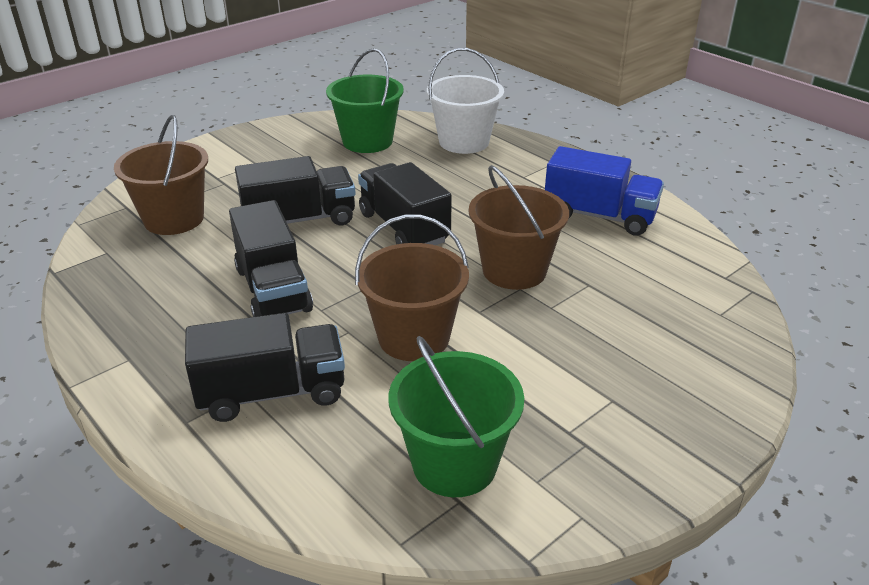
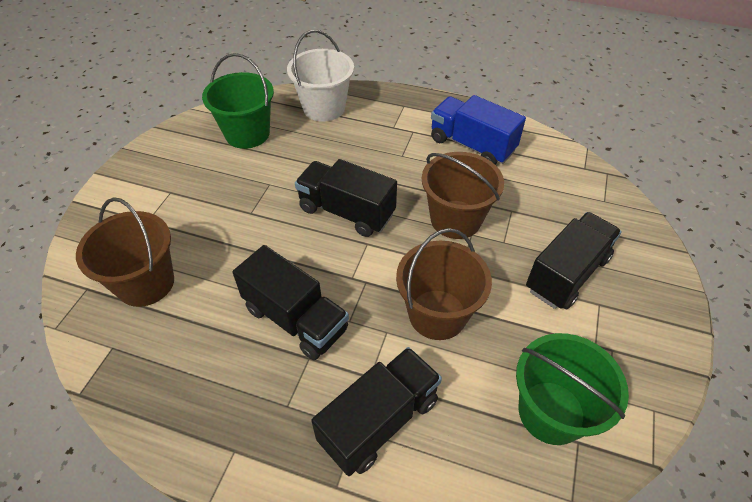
camera: 30 degrees left, 15 degrees up
(299, 220) = (258, 238): black truck -> black truck (567, 274)
(599, 216) = (472, 145): blue truck -> blue truck turned 135 degrees counterclockwise

